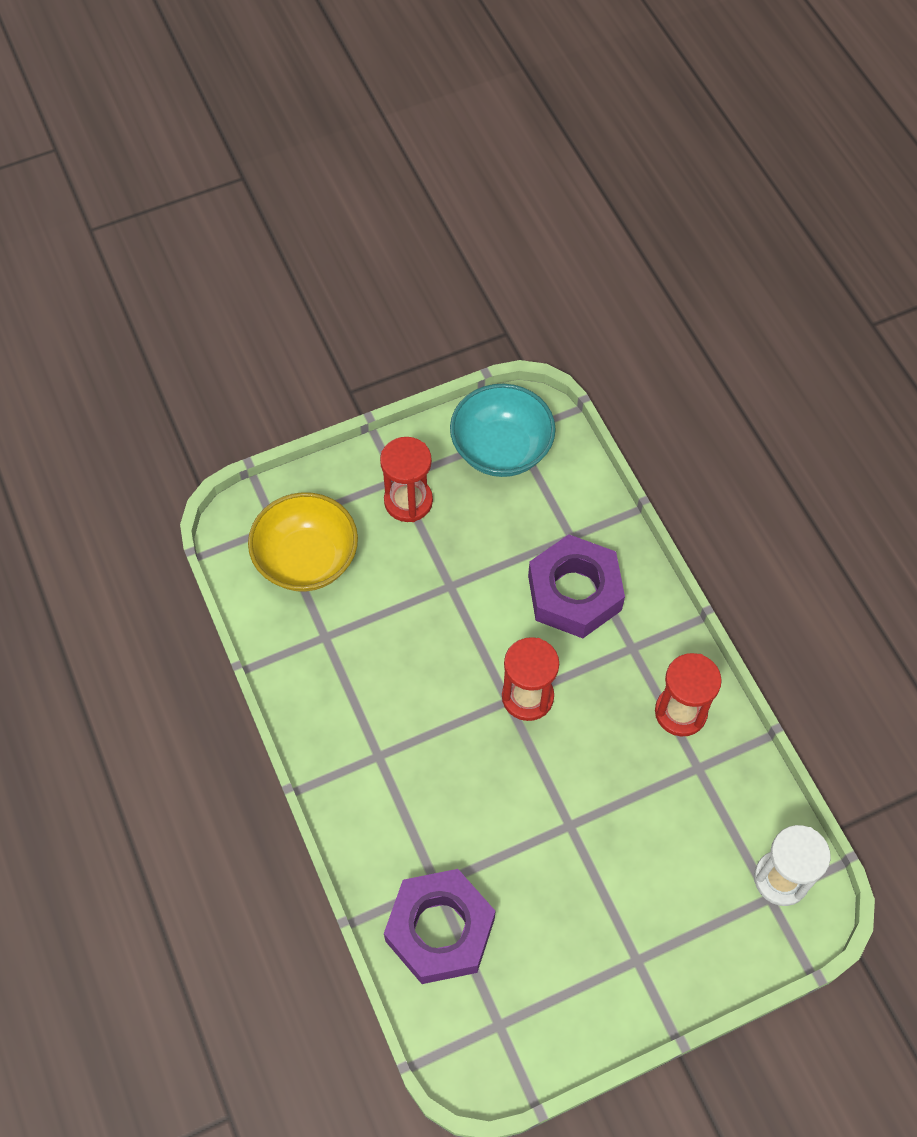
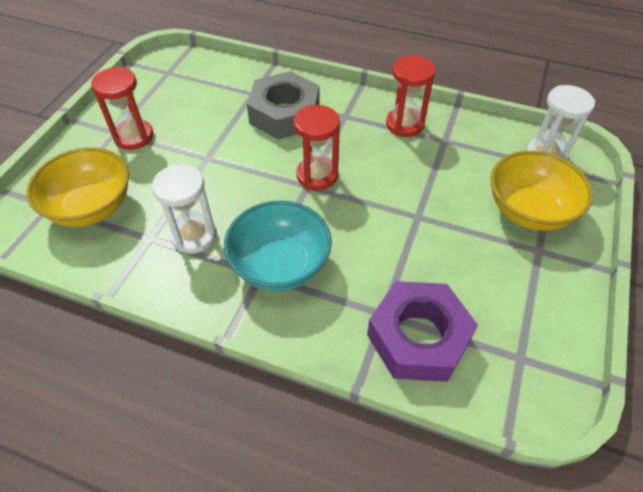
camera: 45 degrees left, 10 degrees down
(361, 667) = (194, 236): none -> white hourglass
(501, 449) = (167, 82): turquoise bowl -> turquoise bowl (280, 265)
(574, 592) = (284, 114): purple nut -> grey nut
(680, 916) = (528, 210): none -> yellow bowl

